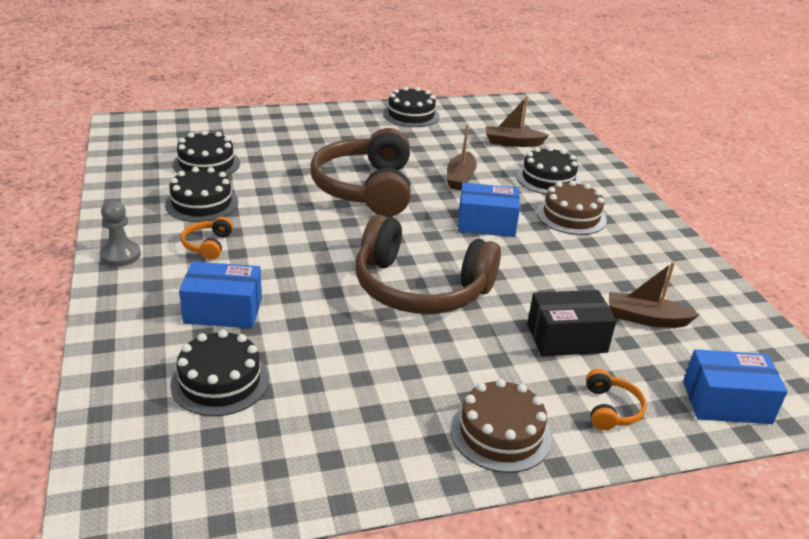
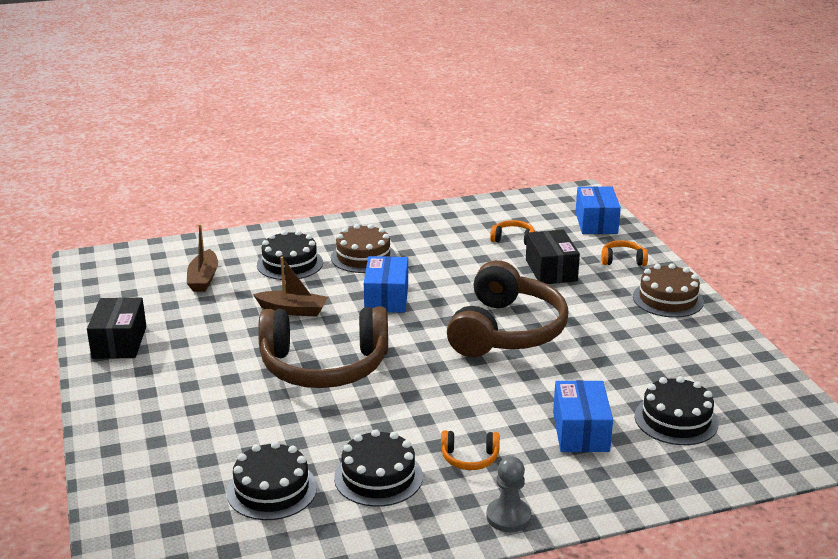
camera: 90 degrees left, 5 degrees down
(411, 115) = (119, 342): black cake -> black box
(646, 318) = (513, 239): brown boat -> orange headphones

